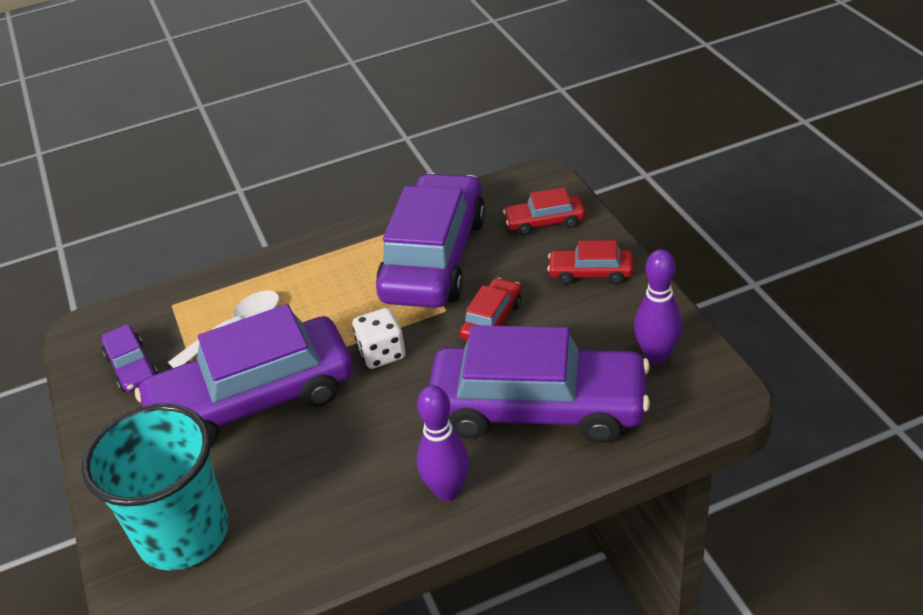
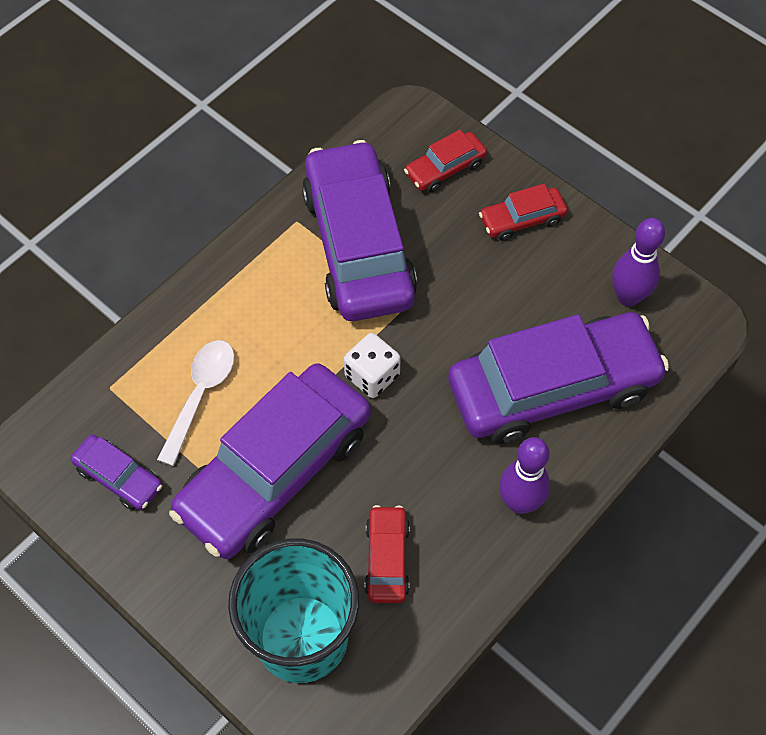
camera: 30 degrees left, 20 degrees up
(492, 320) = (457, 303): red car -> red car (387, 559)

